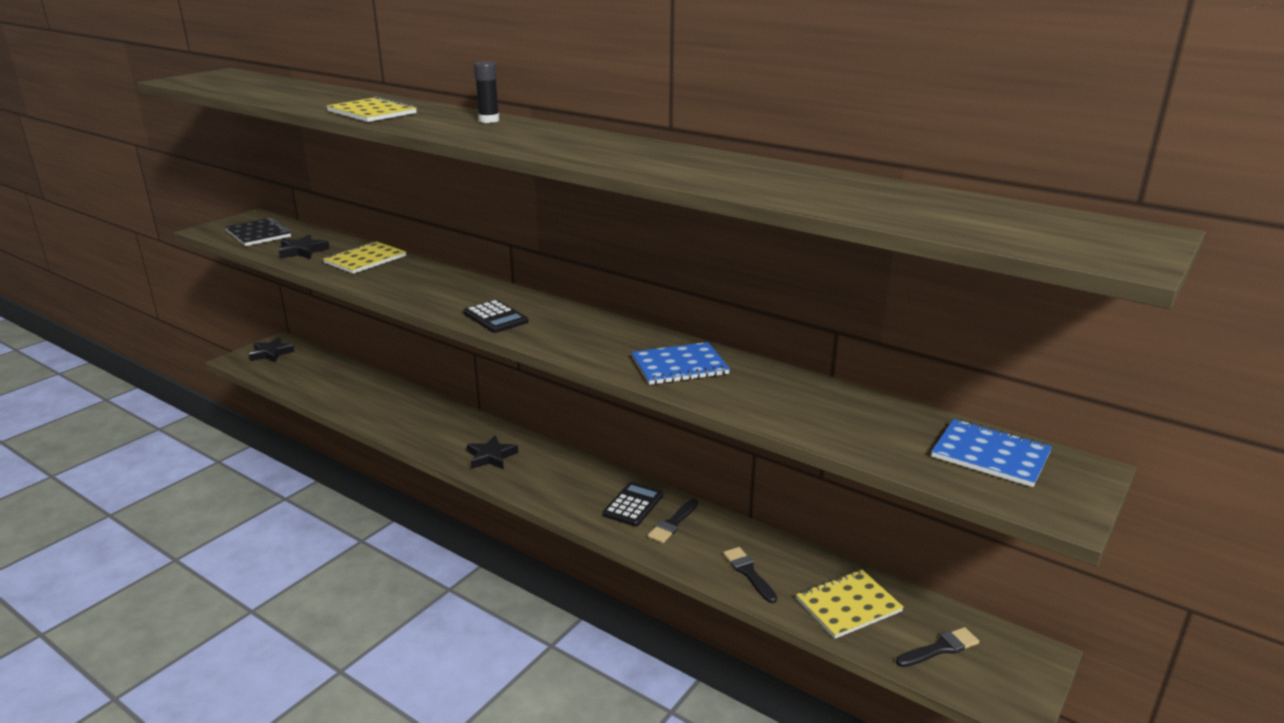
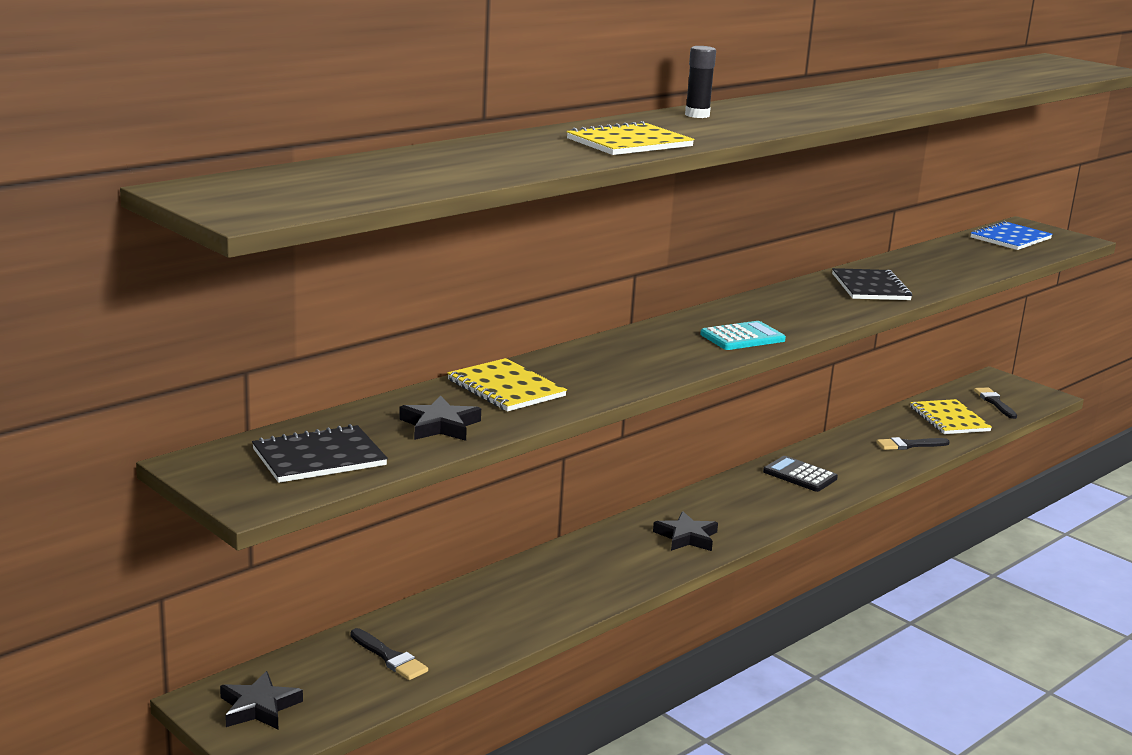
camera: 80 degrees left, 5 degrees down
(495, 317) = (742, 337): black calculator -> turquoise calculator
(673, 523) = (833, 462): black brush -> black brush (390, 657)
(679, 366) = (870, 287): blue notebook -> black notebook

